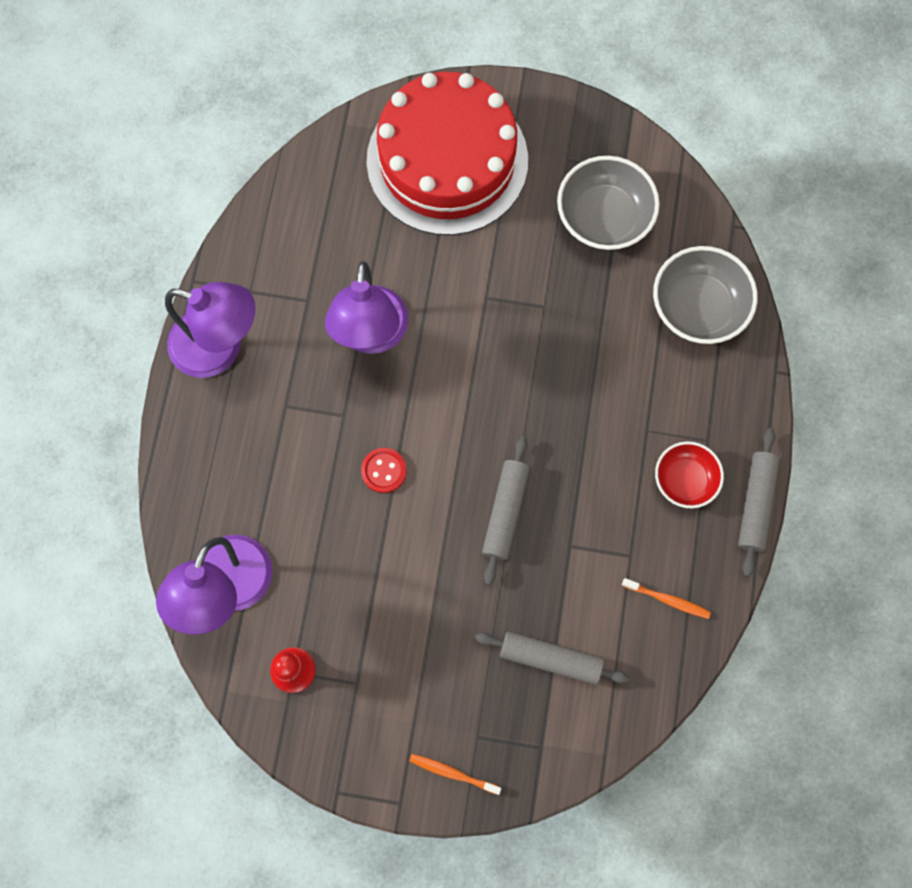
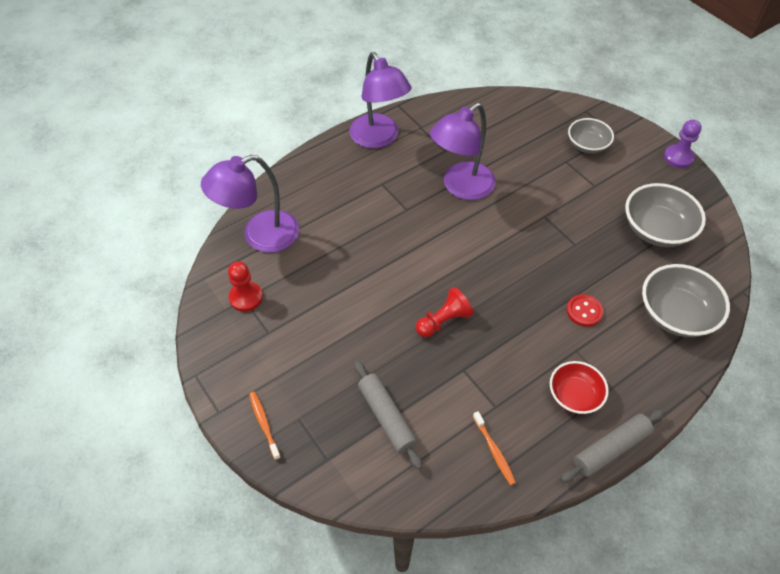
camera: 45 degrees right, 20 degrees down
(384, 471) = (399, 249): red button -> red button (584, 311)
(447, 160) = (587, 145): red cake -> grey bowl
(505, 512) = (443, 321): grey rolling pin -> red pawn
(549, 98) = (678, 157): none -> purple pawn

